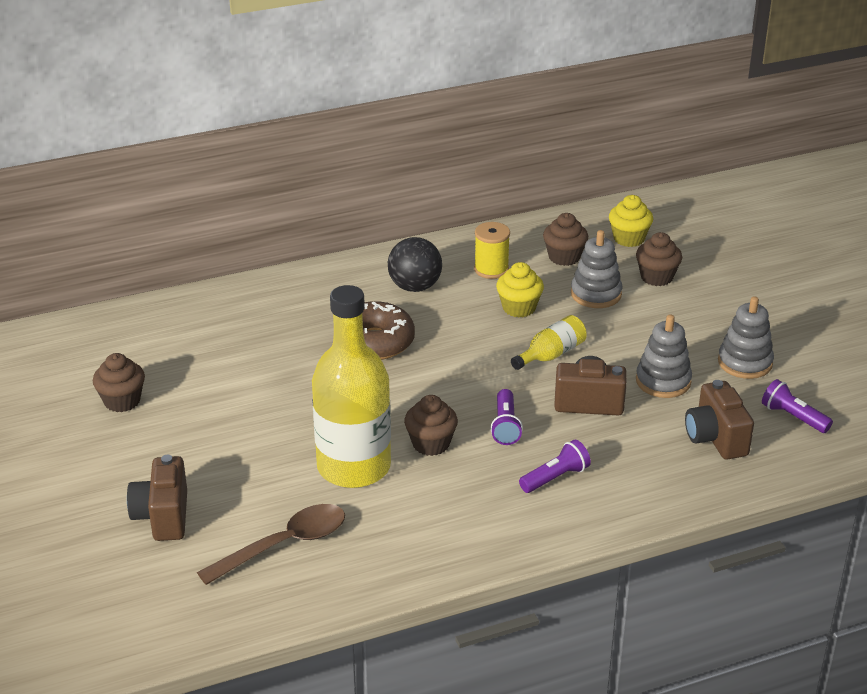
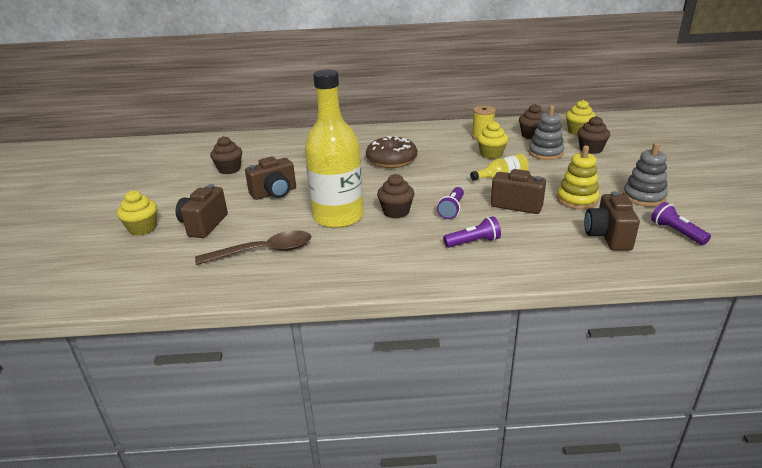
camera: 20 degrees right, 5 degrees down
(72, 540) = (142, 228): none -> yellow cupcake
(230, 438) = (274, 193): none -> brown camera
(415, 287) = (431, 139): black ball -> none
(663, 381) = (577, 200): grey stacking toy -> yellow stacking toy

